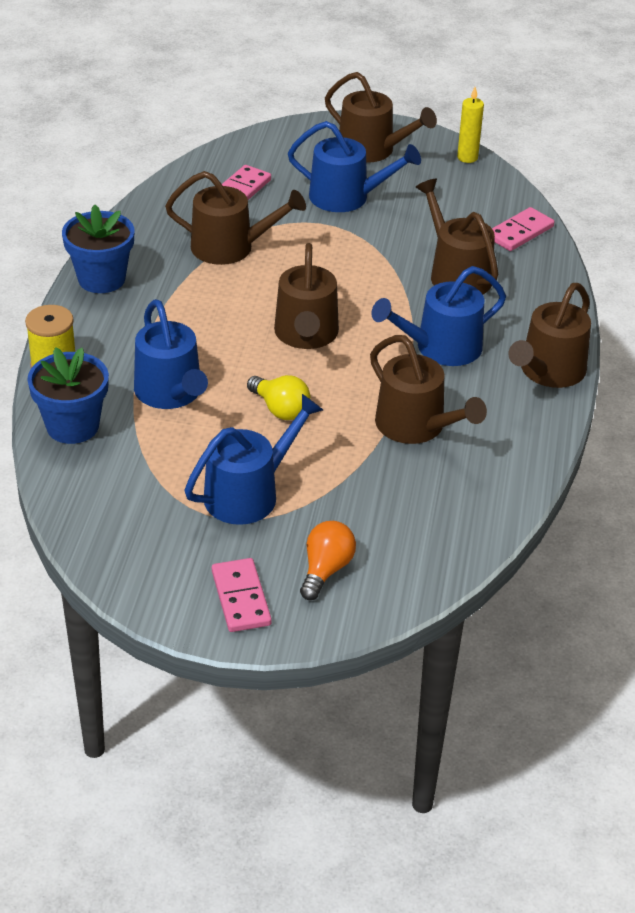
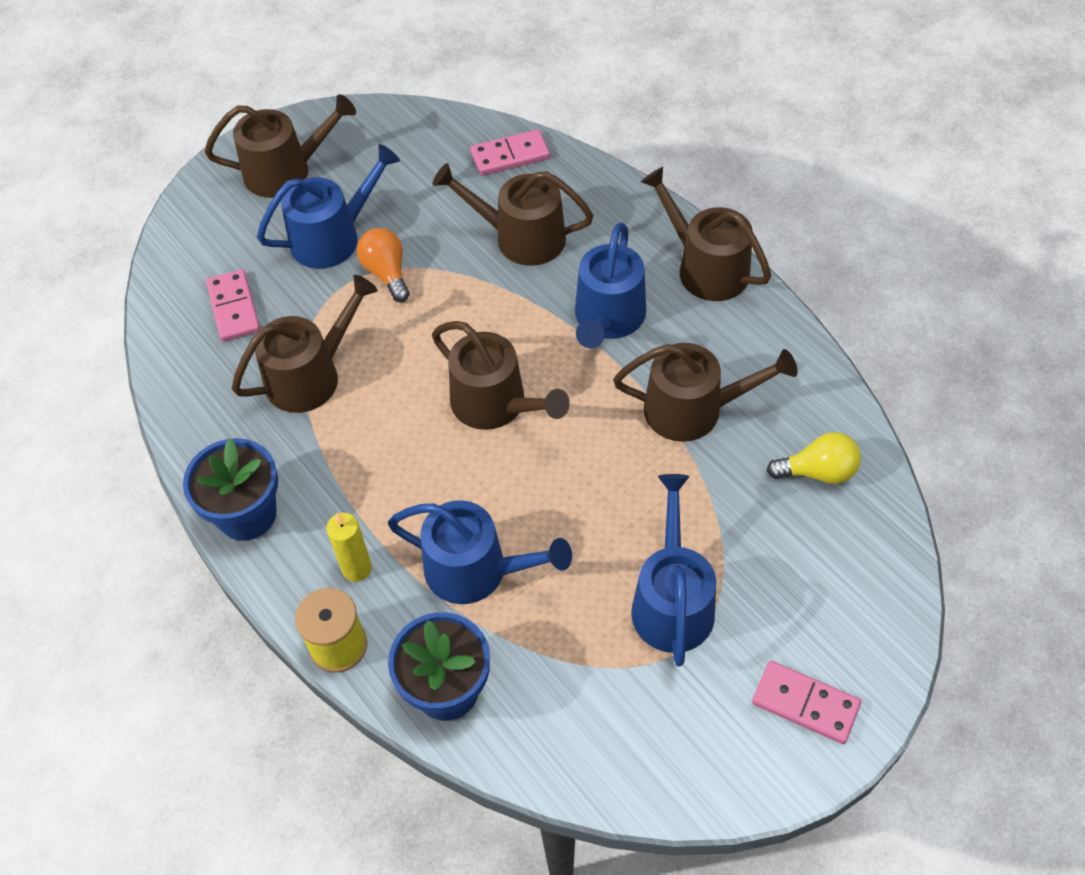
camera: 45 degrees left, 15 degrees up
(280, 409) = (579, 496): yellow light bulb -> yellow light bulb (818, 472)
(326, 570) = (820, 609): orange light bulb -> orange light bulb (387, 273)
(467, 157) = (371, 115): yellow candle -> yellow candle (357, 568)
(519, 232) = (510, 155): pink domino -> pink domino turned 75 degrees clockwise
(549, 371) = (706, 268): brown watering can -> brown watering can turned 150 degrees clockwise

